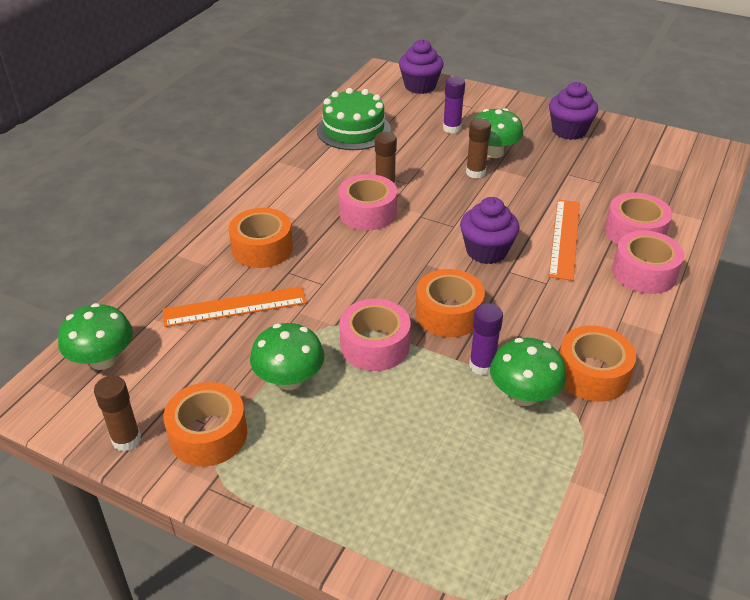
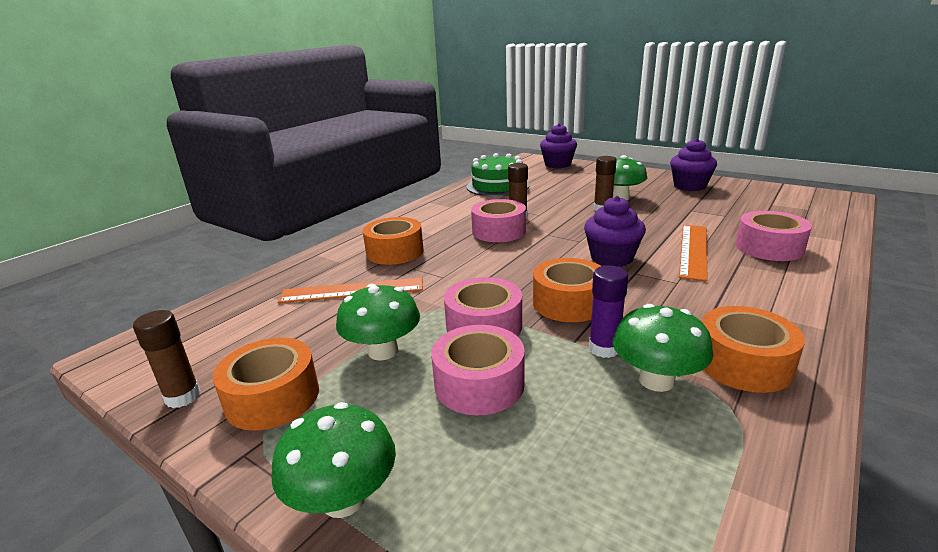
camera: 10 degrees right, 15 degrees down
(103, 360) = (205, 326): green mushroom -> green mushroom (343, 499)
(452, 128) = (582, 185): purple glue stick -> none
(644, 272) = (787, 277): pink tape -> pink tape (479, 384)

